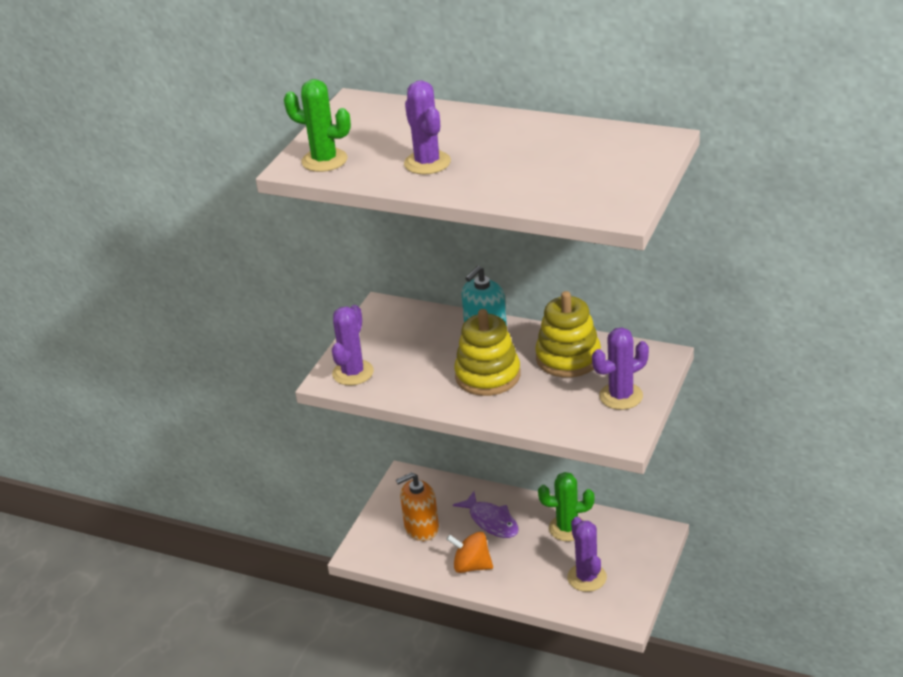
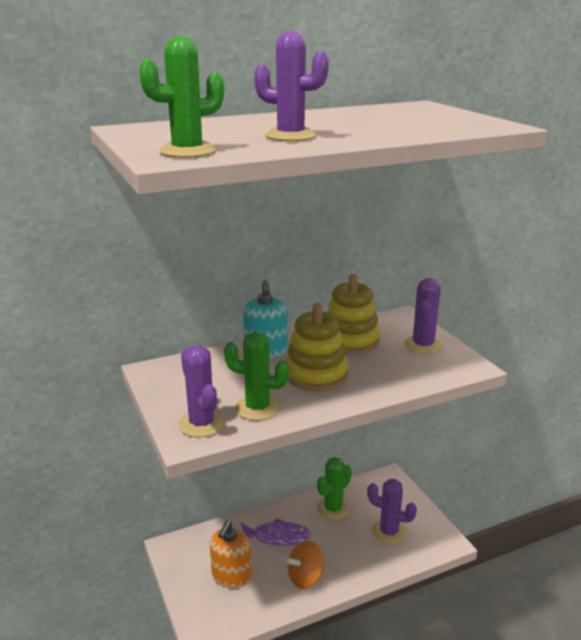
camera: 50 degrees left, 10 degrees down
(404, 381) = (257, 408): none -> green cactus

